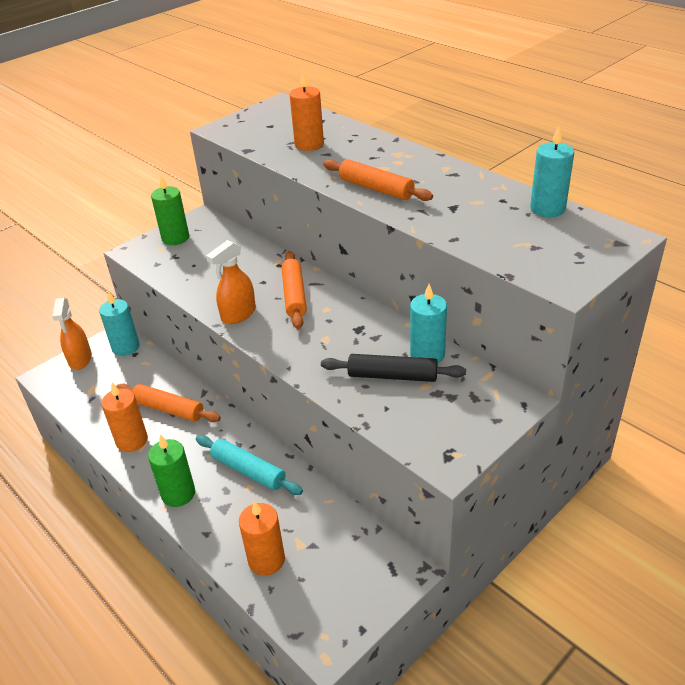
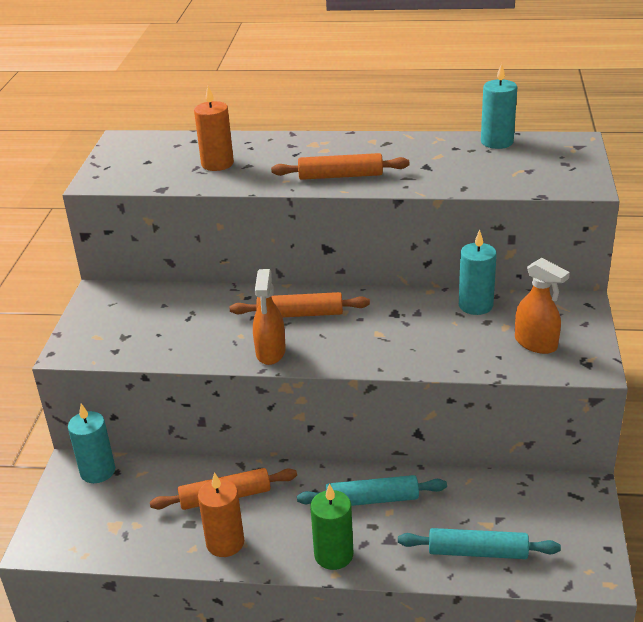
camera: 40 degrees left, 5 degrees down
(80, 359) = (58, 509): orange spray bottle -> orange spray bottle (536, 343)
(175, 238) = (99, 320): green candle -> none
(266, 560) = (477, 552): orange candle -> turquoise rolling pin
(294, 295) = (300, 314): orange rolling pin -> orange rolling pin turned 45 degrees counterclockwise
(392, 376) = (471, 332): black rolling pin -> none

